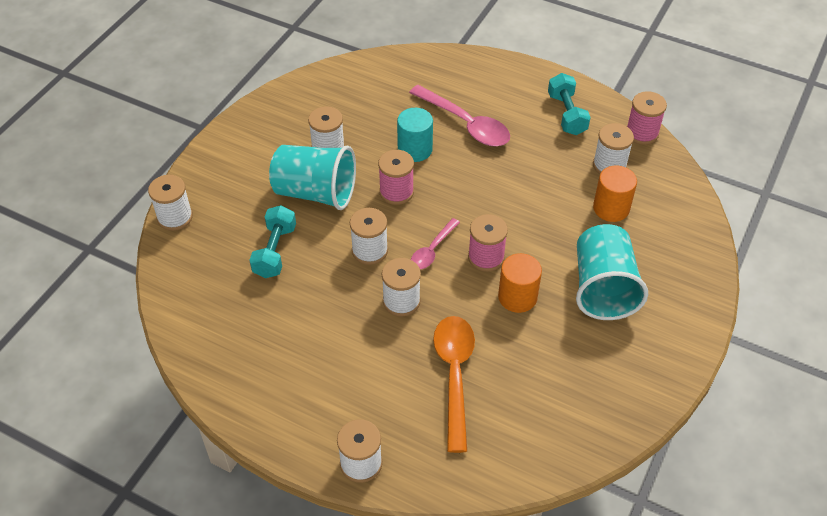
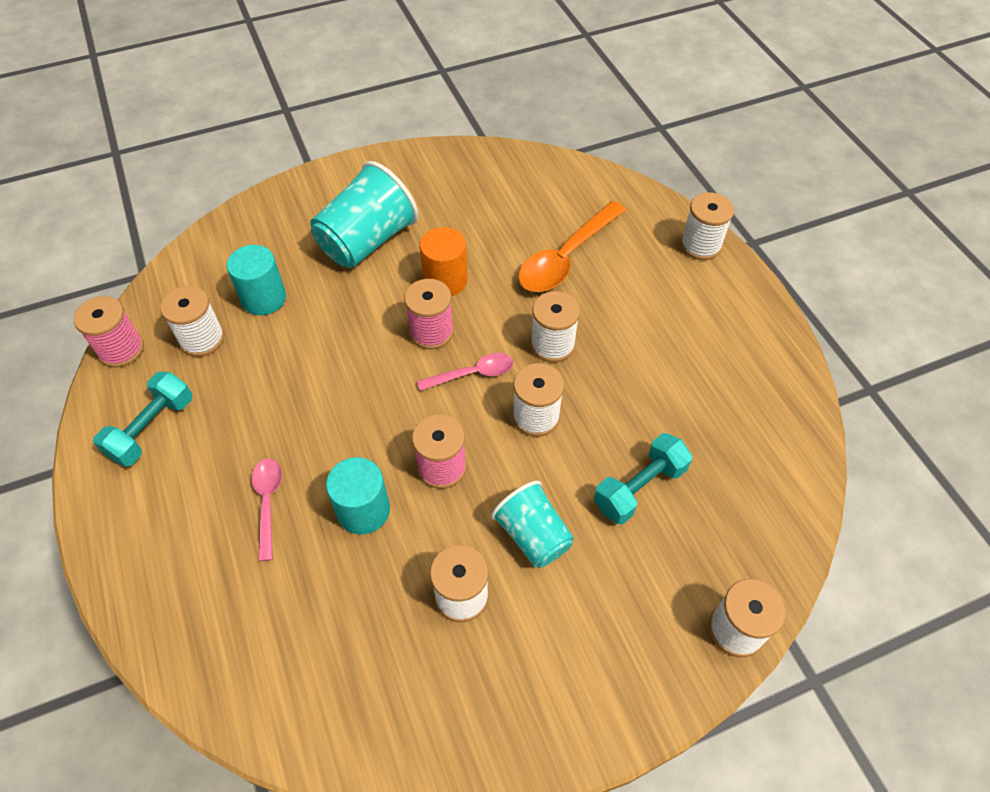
camera: 140 degrees left, 5 degrees up
(315, 192) = (533, 535): turquoise cup -> turquoise cup, size x0.63
(465, 124) = (268, 503): pink spoon -> pink spoon, size x0.57
(611, 208) = (264, 298): orange cylinder -> turquoise cylinder

